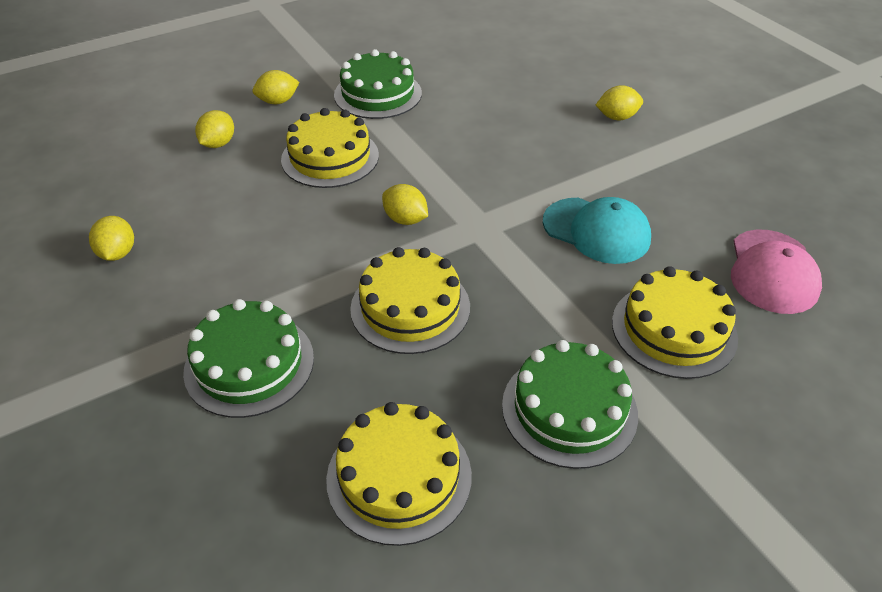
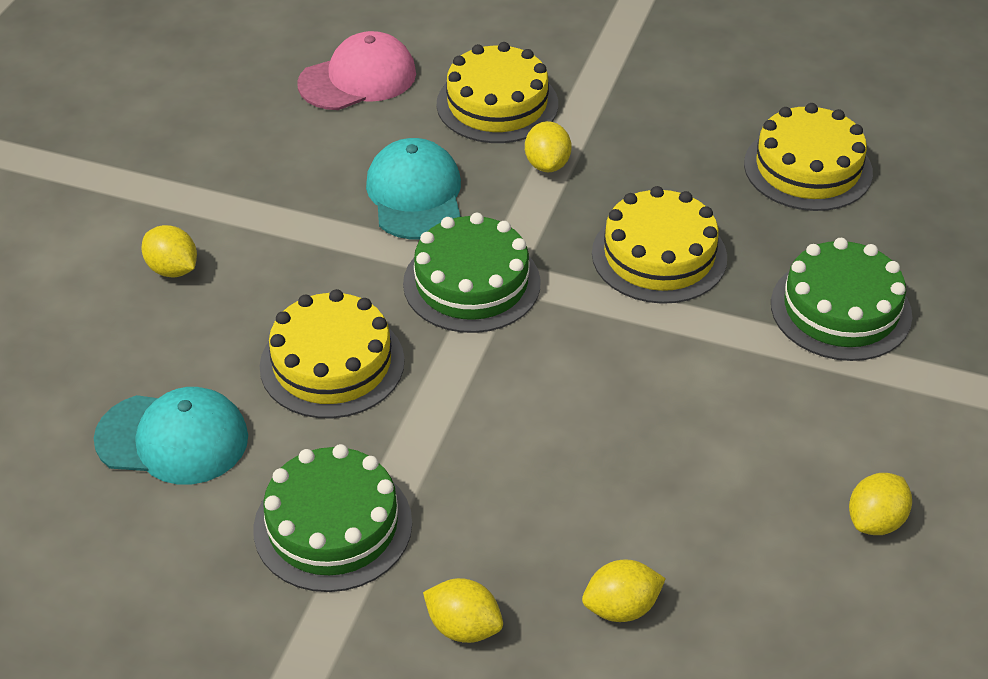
camera: 130 degrees left, 0 degrees up
(330, 157) = (521, 469): yellow cake -> yellow cake (332, 363)
(405, 219) = (552, 331): yellow lemon -> yellow lemon (547, 164)
(487, 76) = (173, 439): none -> turquoise cap
(569, 409) = (646, 121): green cake -> green cake (471, 283)

